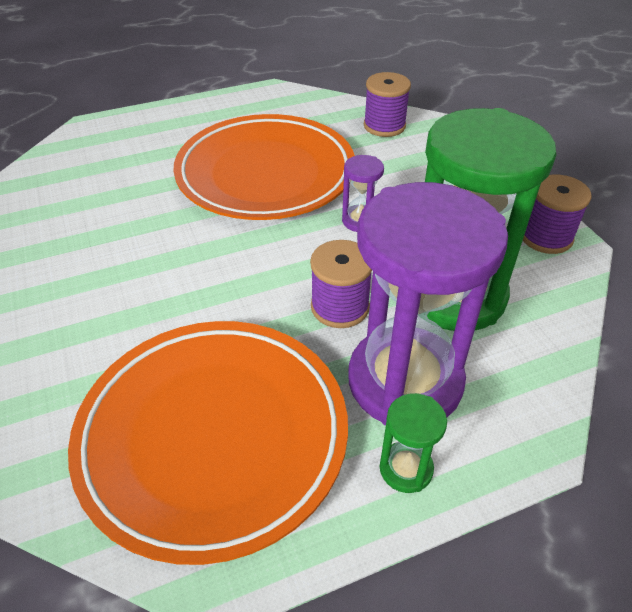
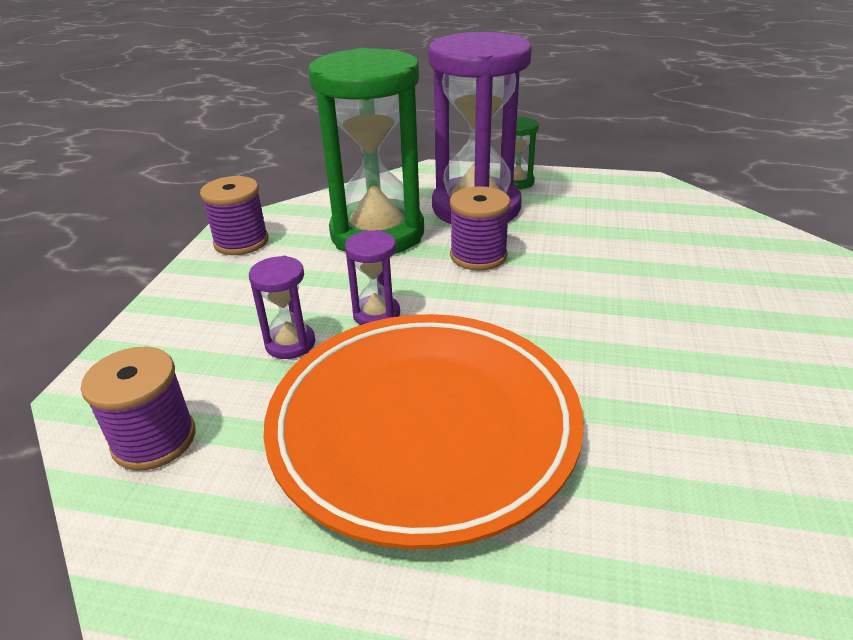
camera: 145 degrees left, 10 degrees down
(213, 436) = (632, 223): orange plate -> none
(387, 183) = (290, 343): none -> purple hourglass

